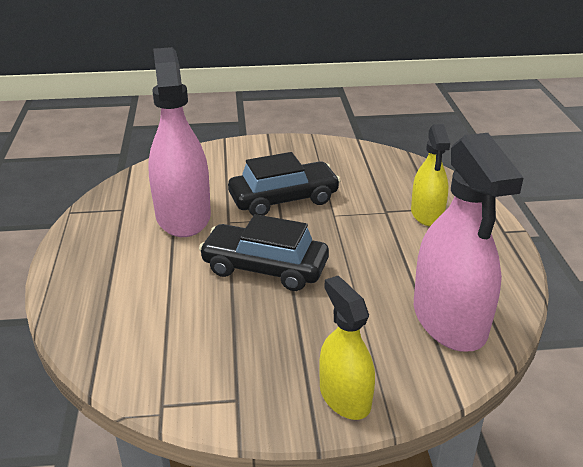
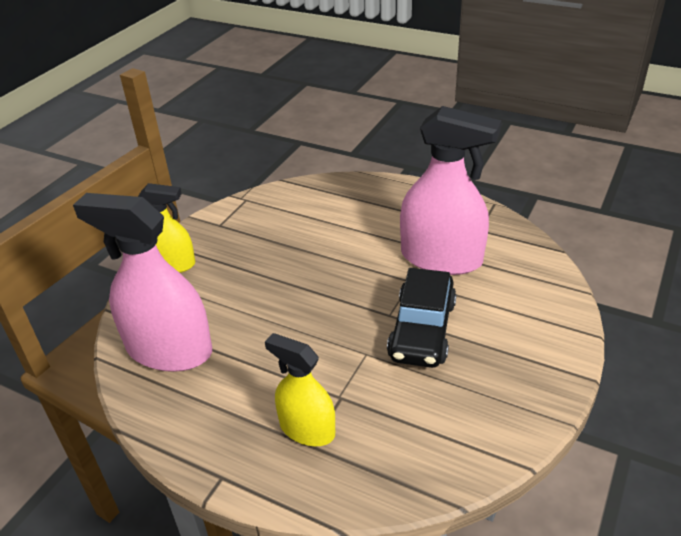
camera: 125 degrees right, 5 degrees up
(265, 268) = (326, 278): black car -> none

